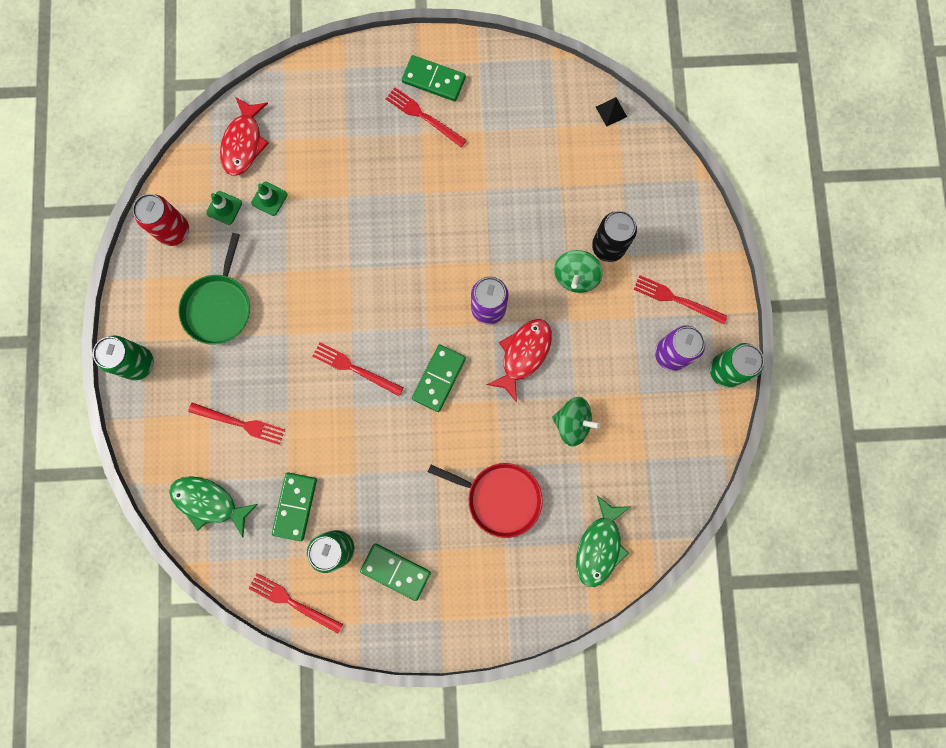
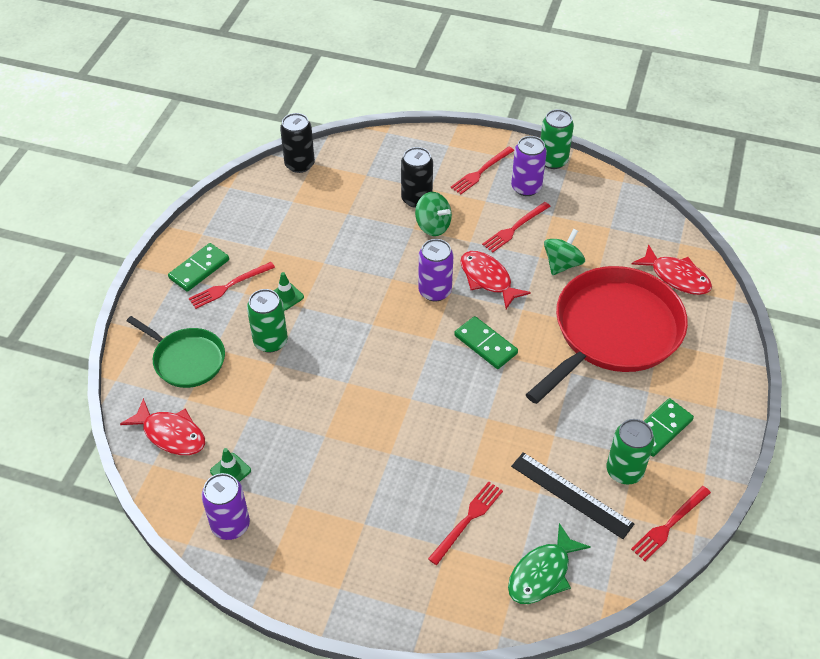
camera: 70 degrees left, 30 degrees down
(138, 363) = (362, 602): green can -> green can (270, 341)
(174, 231) = (230, 525): red can -> purple can
(219, 307) = (334, 505): green pan -> green pan (186, 360)
(269, 199) = (242, 428): green traffic cone -> green traffic cone (286, 296)
(295, 506) = (571, 495): green domino -> black ruler
(354, 368) = (449, 406): red fork -> red fork (515, 228)
(500, 498) = (613, 332): red pan -> red pan, size x1.85
(599, 546) = (676, 277): green fish -> red fish
(611, 111) = (299, 164): black pyramid -> black can

